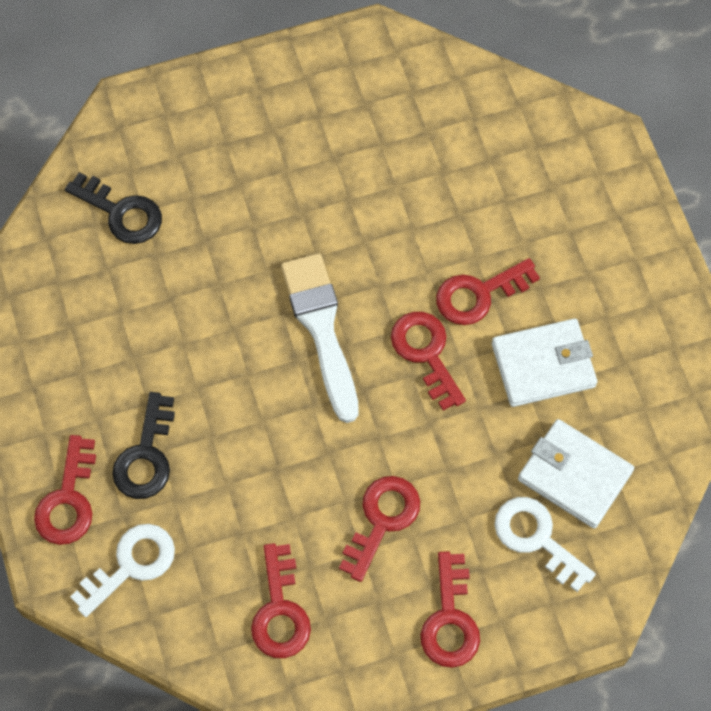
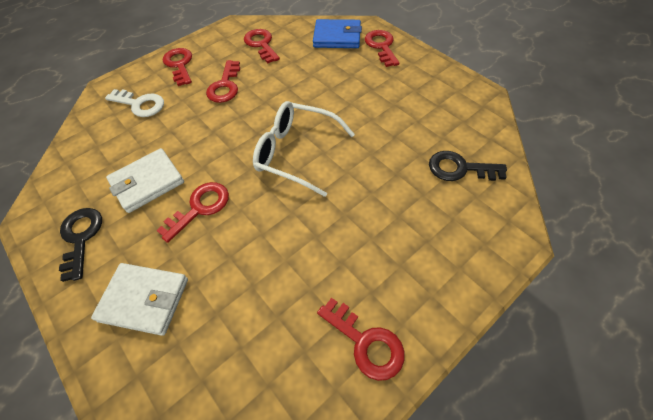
camera: 160 degrees right, 10 degrees down
(131, 565) = (337, 37): white key -> blue wallet
(146, 455) = (357, 71): black key -> black key (81, 238)
(321, 329) = (296, 152): white brush -> white glasses
(426, 353) = (226, 163): red key -> red key (366, 342)
(574, 475) = (121, 136): white wallet -> white wallet (144, 300)

